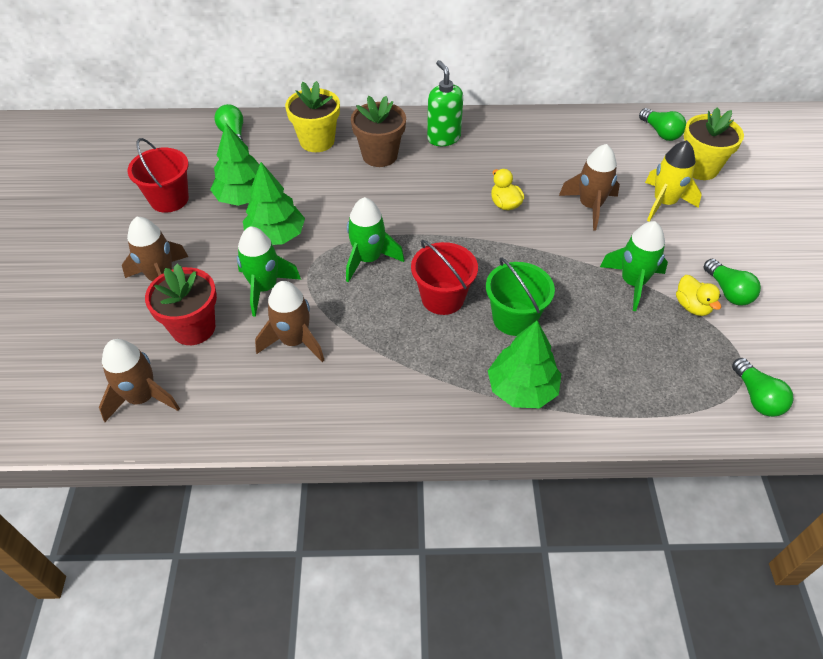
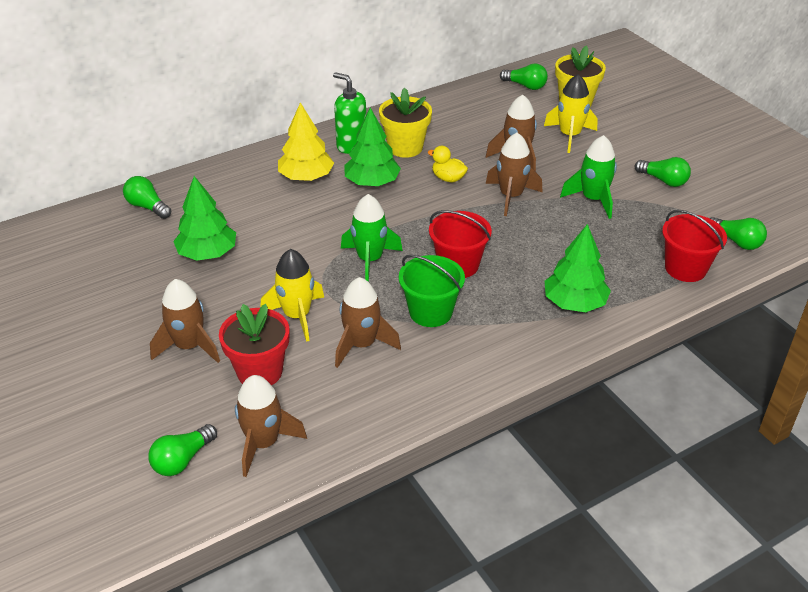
camera: 30 degrees left, 10 degrees down
(73, 381) = (182, 460): none -> green light bulb
(169, 199) = (132, 281): red bucket -> red bucket (685, 268)
(265, 288) = (297, 316): green rocket -> yellow rocket
(276, 236) = (269, 272): green tree -> green tree (372, 182)
(317, 141) = (236, 185): yellow flower pot -> yellow flower pot (405, 147)
(380, 155) = (306, 177): brown flower pot -> yellow tree
(514, 318) = (527, 257): green bucket -> green bucket (430, 312)
(550, 246) = (511, 196): none -> brown rocket
(692, 306) = (647, 200): yellow duck -> none

